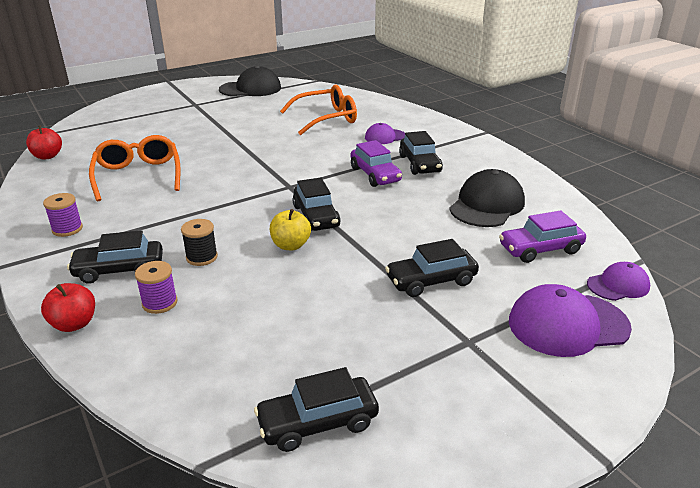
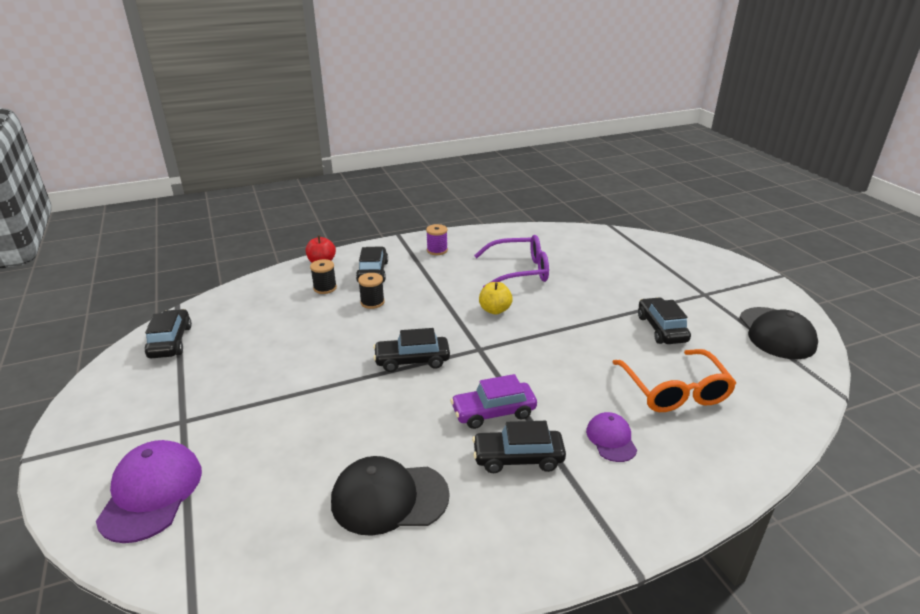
camera: 100 degrees right, 0 degrees up
(47, 156) = (563, 232): red apple -> none
(138, 175) = (519, 271): orange glasses -> purple glasses
(160, 303) = (325, 288): purple spool -> black spool
(290, 245) = (369, 343): yellow apple -> yellow apple (495, 310)
(431, 281) = (271, 416): black car -> black car (661, 329)
(487, 205) = (389, 498): black cap -> black cap turned 135 degrees clockwise
(540, 249) = (273, 518): purple car -> none
(618, 285) = (170, 566): purple cap -> none

